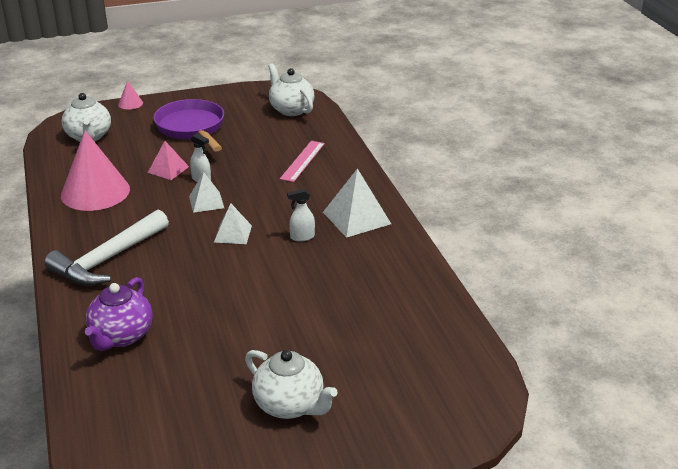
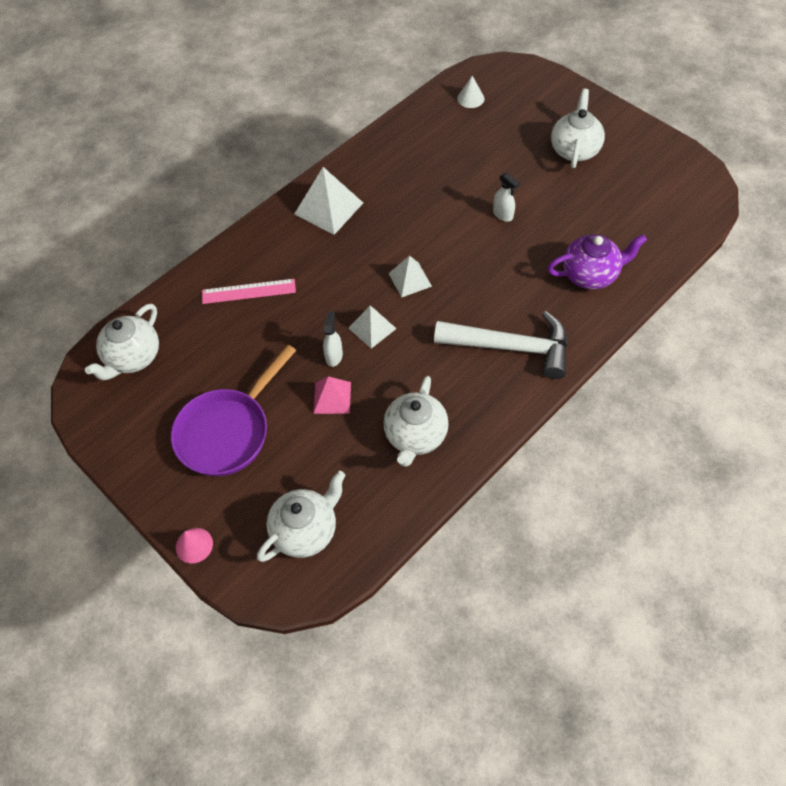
camera: 115 degrees left, 25 degrees up
(95, 192) = (415, 436): pink cone -> white teapot
(302, 237) = (382, 230): white spray bottle -> white spray bottle (503, 215)
(443, 358) = (470, 98): none -> white cone

